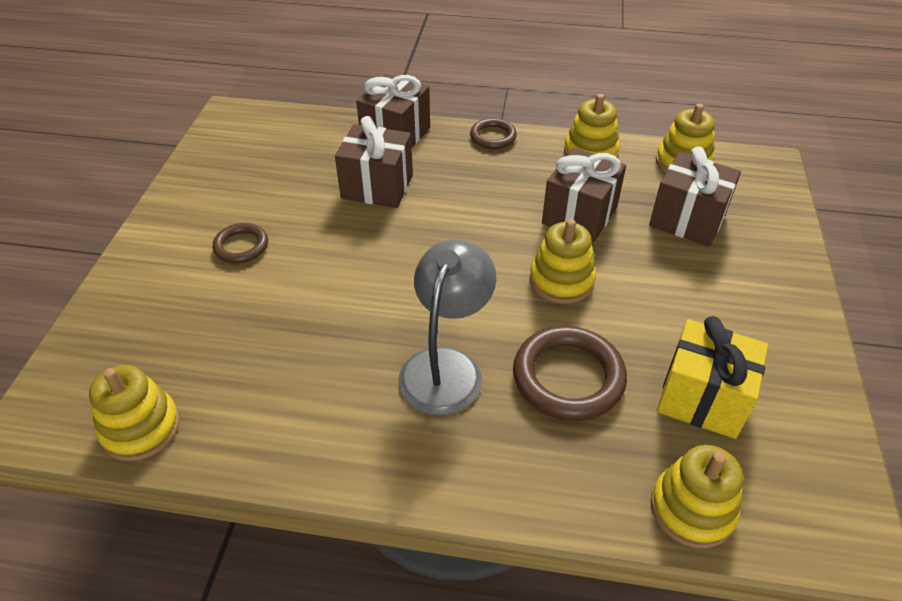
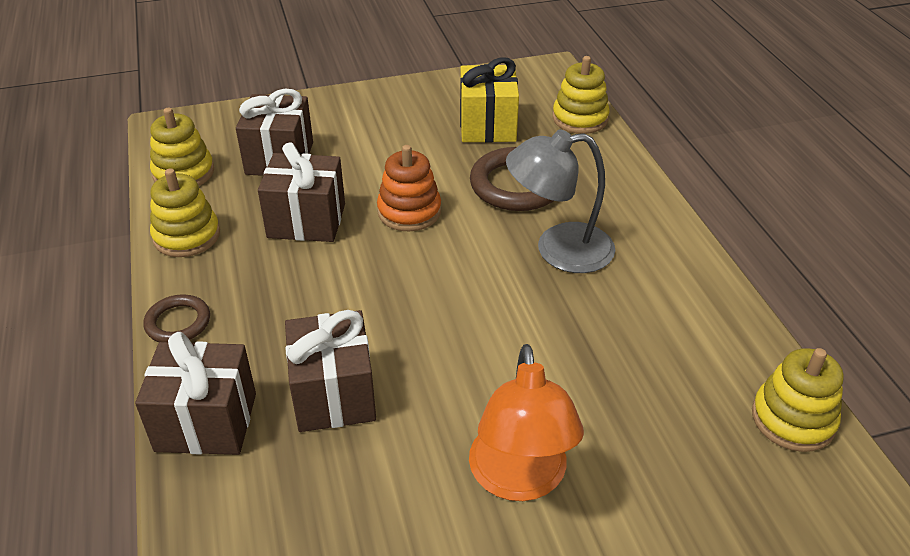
camera: 115 degrees left, 5 degrees down
(241, 246) = (519, 479): brown ring -> orange lamp
(561, 280) = (409, 212): yellow stacking toy -> orange stacking toy

